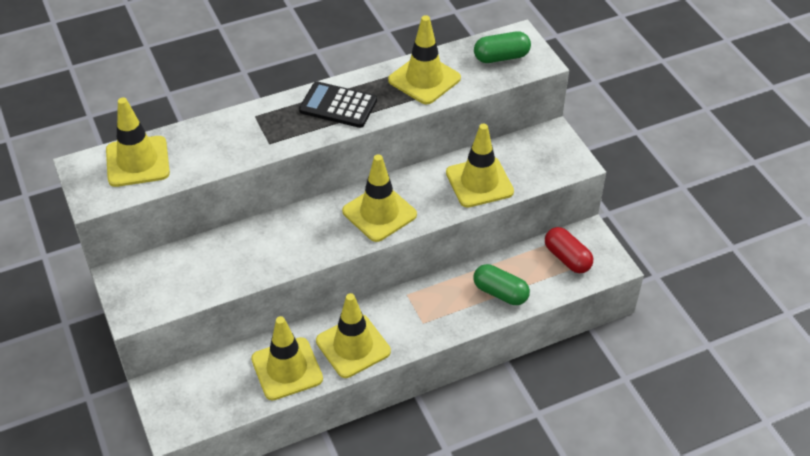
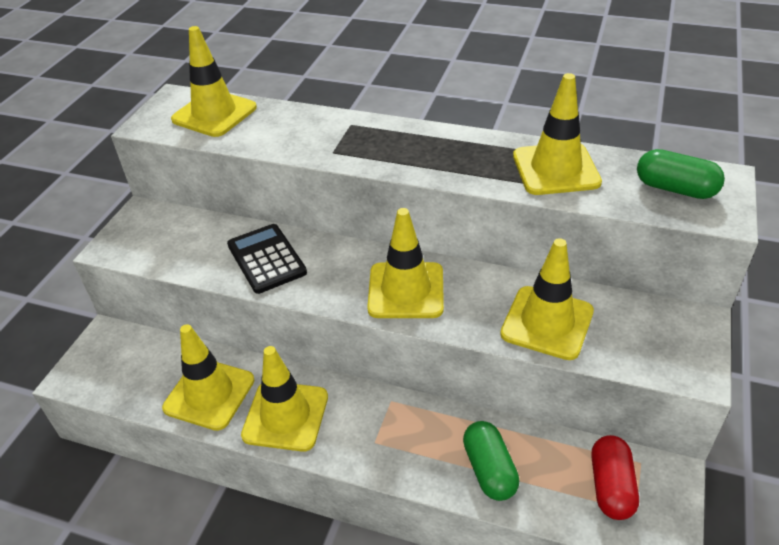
camera: 45 degrees right, 5 degrees down
(338, 105) = (436, 151): black calculator -> black calculator (266, 259)

